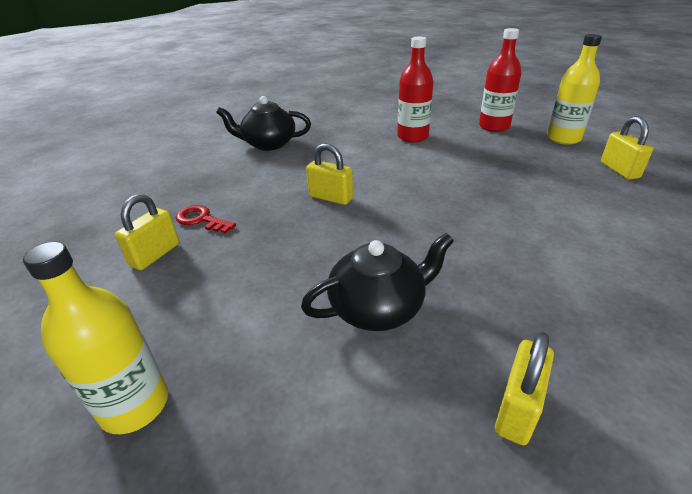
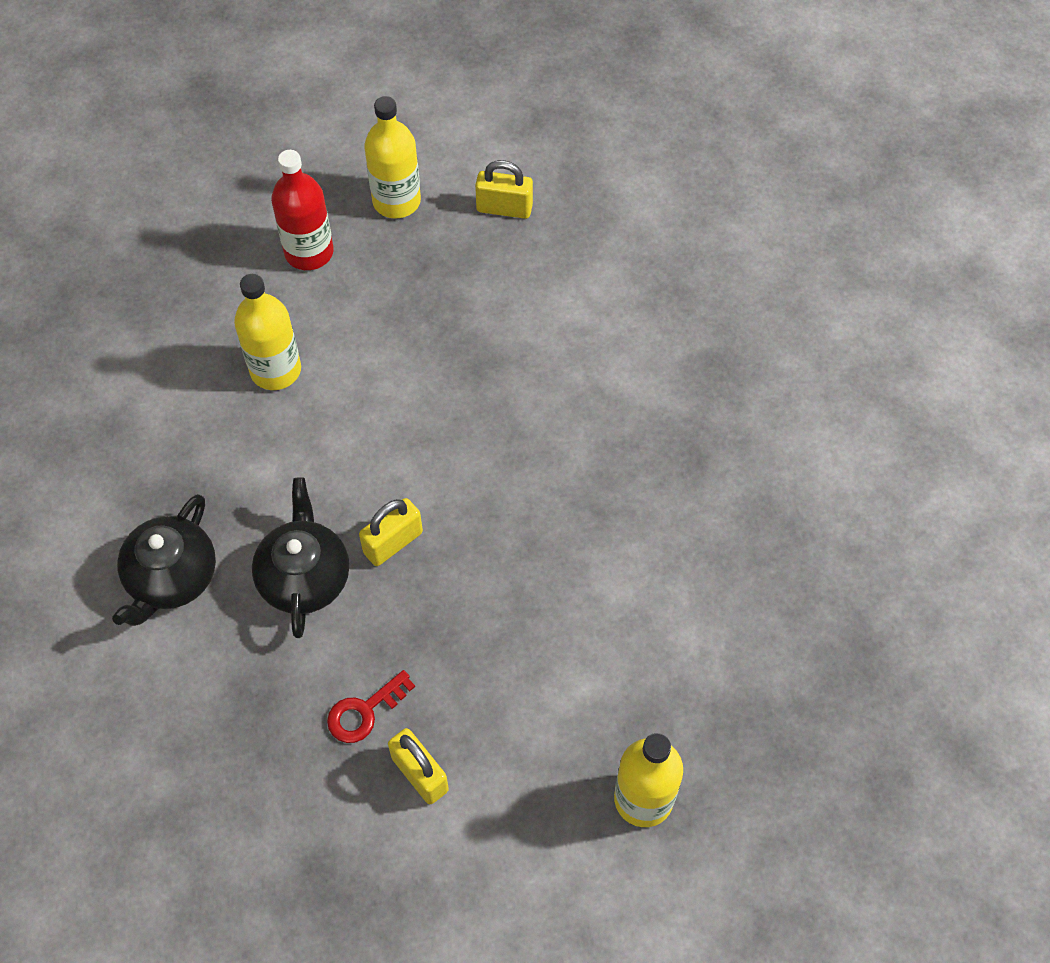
camera: 70 degrees left, 25 degrees up
(378, 307) = (614, 569): black teapot -> black teapot (304, 576)
(412, 137) = (275, 370): red bottle -> yellow bottle
(517, 409) = (756, 521): yellow padlock -> none

